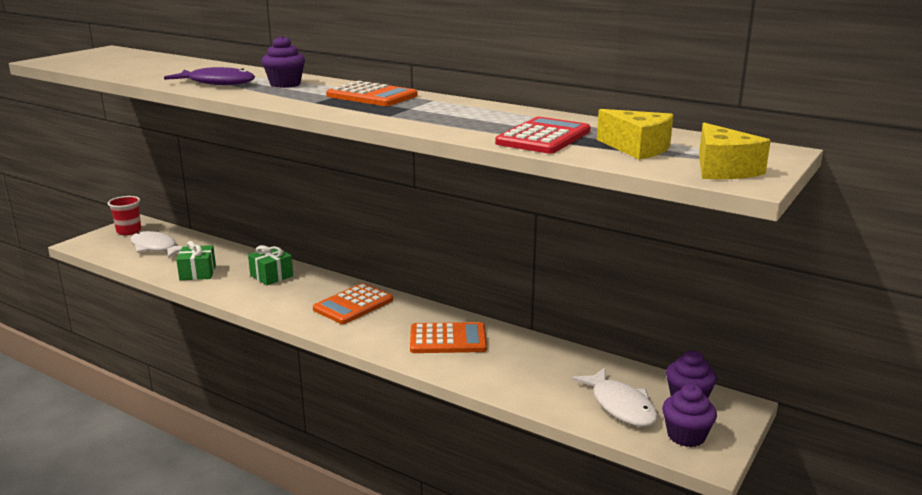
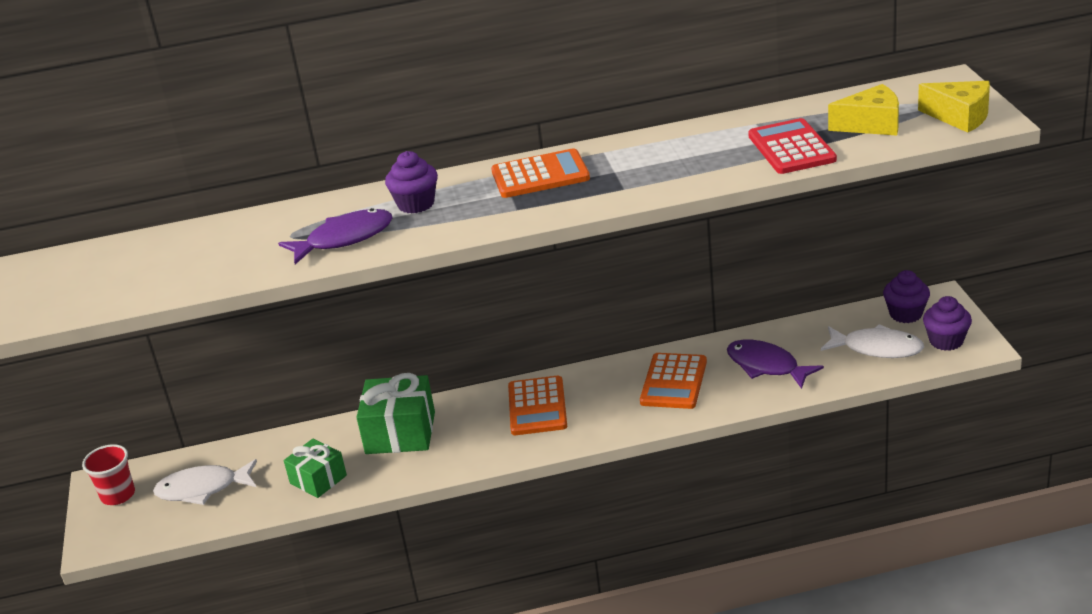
camera: 40 degrees left, 10 degrees up
(271, 276) = (400, 433): green gift -> green gift, size x1.58
(448, 339) = (674, 382): orange calculator -> orange calculator turned 150 degrees clockwise
(521, 367) = (766, 366): none -> purple fish

